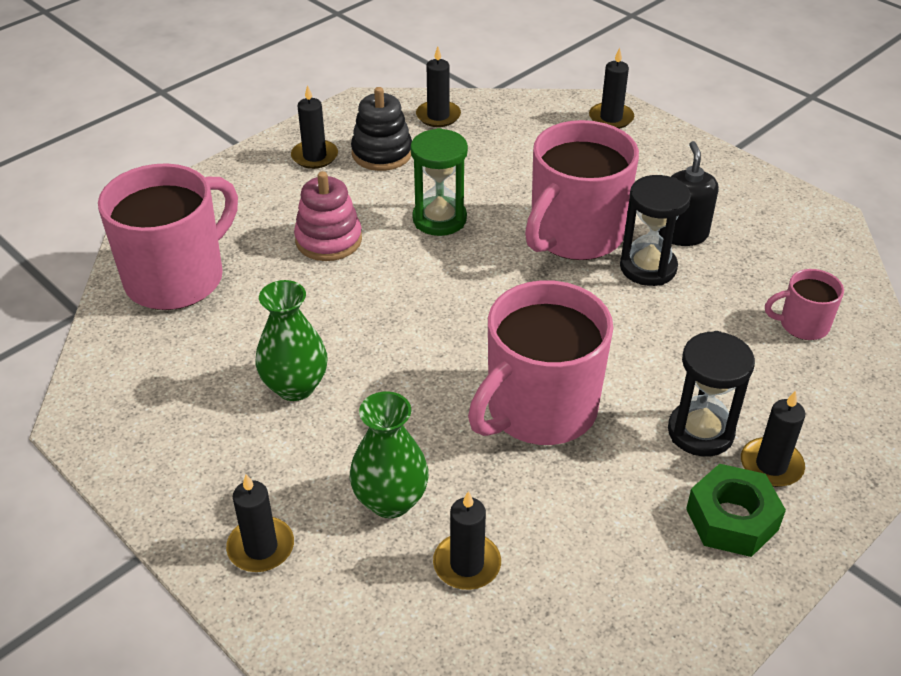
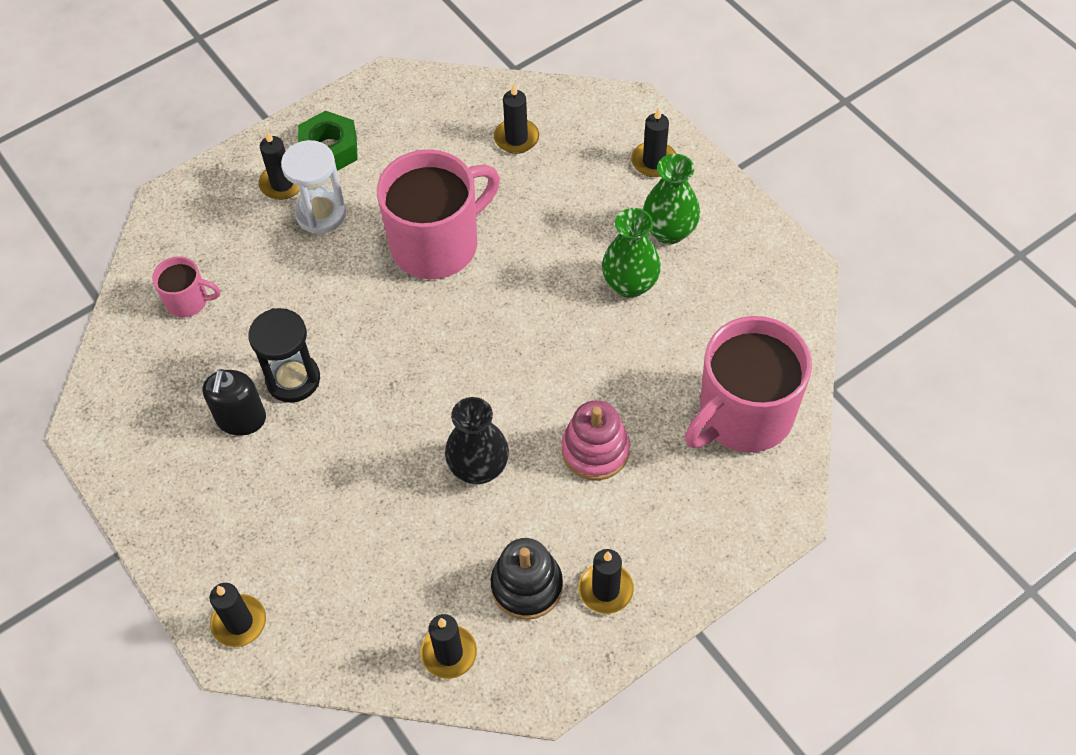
camera: 170 degrees left, 15 degrees up
(390, 501) = (562, 184): green vase -> green vase (669, 231)
(439, 219) = (479, 468): green hourglass -> black vase
(575, 235) = (347, 430): pink mug -> none
(700, 432) = (321, 214): black hourglass -> white hourglass

